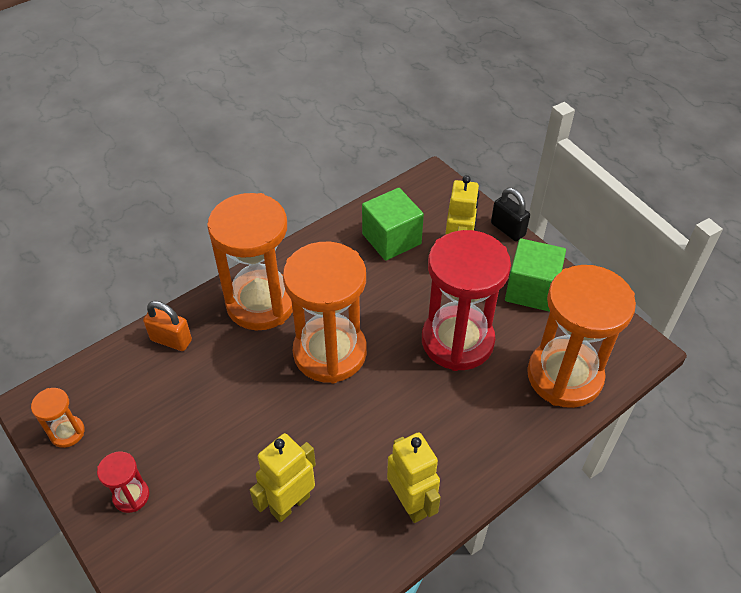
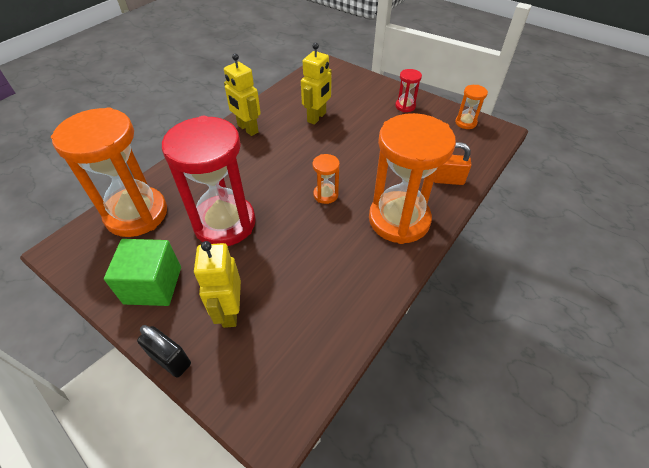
camera: 165 degrees right, 0 degrees up
(330, 352) = (325, 195): orange hourglass -> orange hourglass, size x0.43
(391, 239) = (304, 313): green cube -> none

